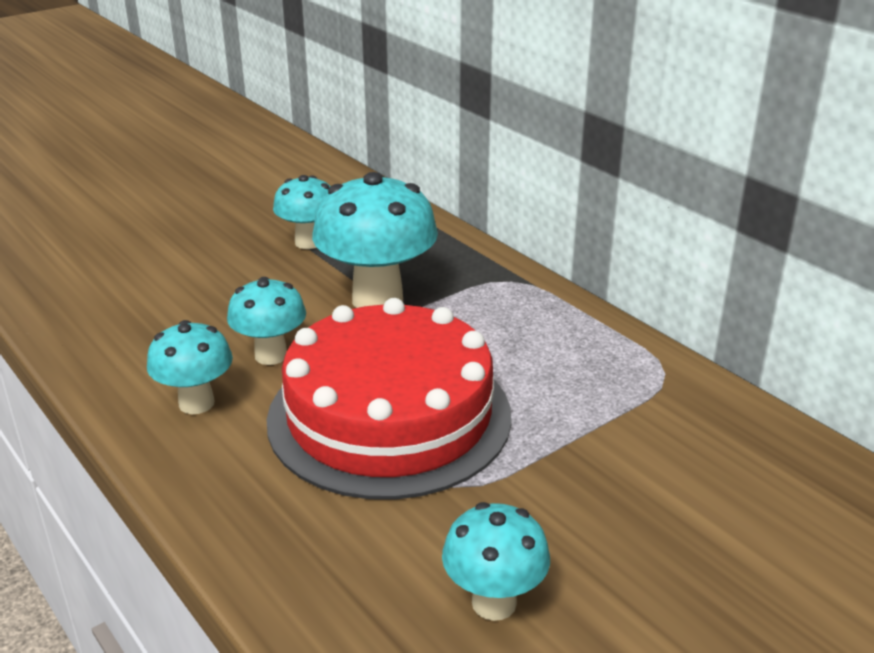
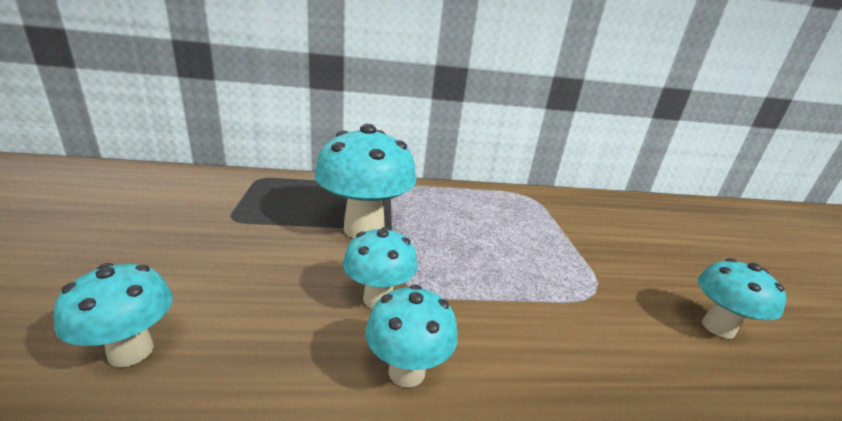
camera: 60 degrees left, 5 degrees down
(308, 242) = (246, 219): turquoise mushroom -> turquoise mushroom (131, 351)
(389, 416) = (506, 282): red cake -> none

